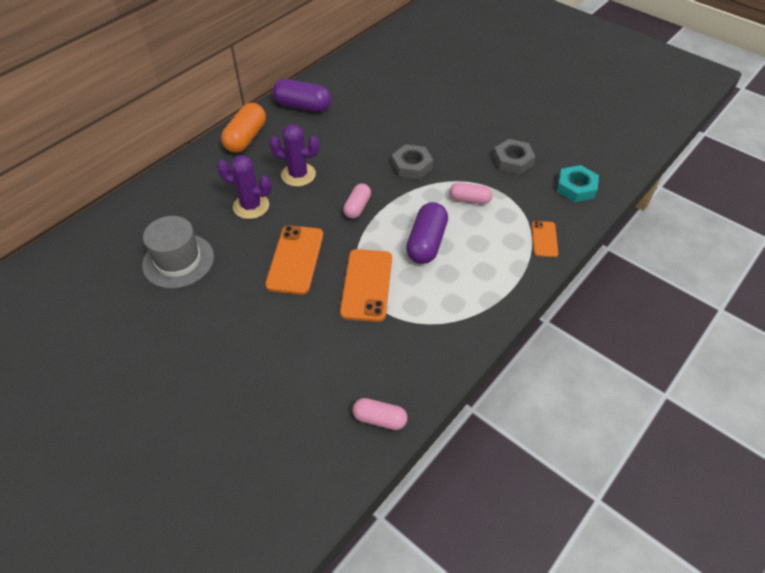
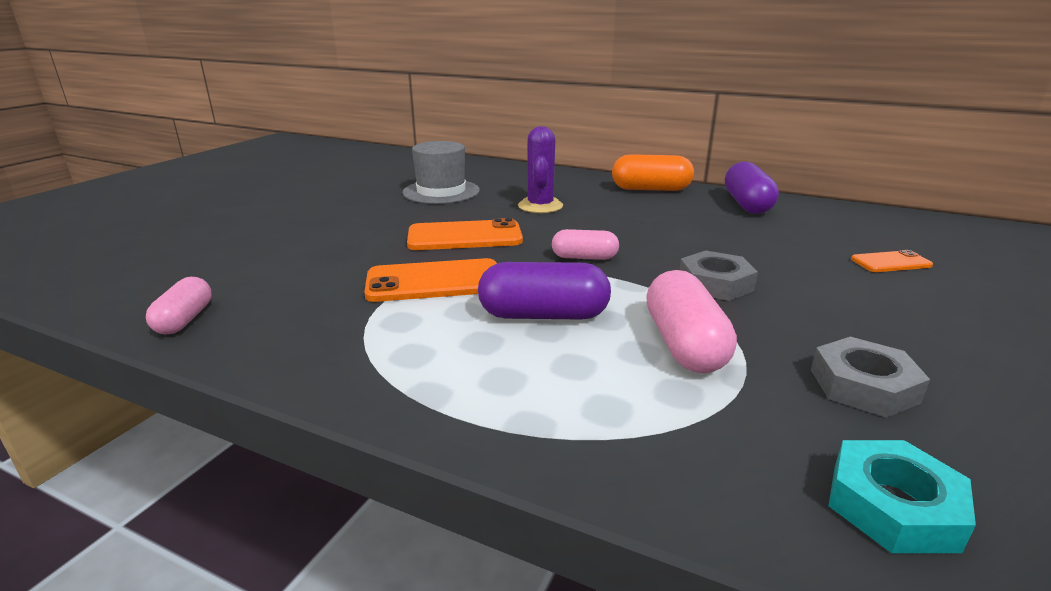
camera: 75 degrees right, 25 degrees down
(298, 175) = (615, 219): purple cactus -> none
(469, 200) = (684, 344): pink capsule -> pink capsule, size x1.61
(544, 239) = (642, 456): orange phone -> orange phone (891, 262)

